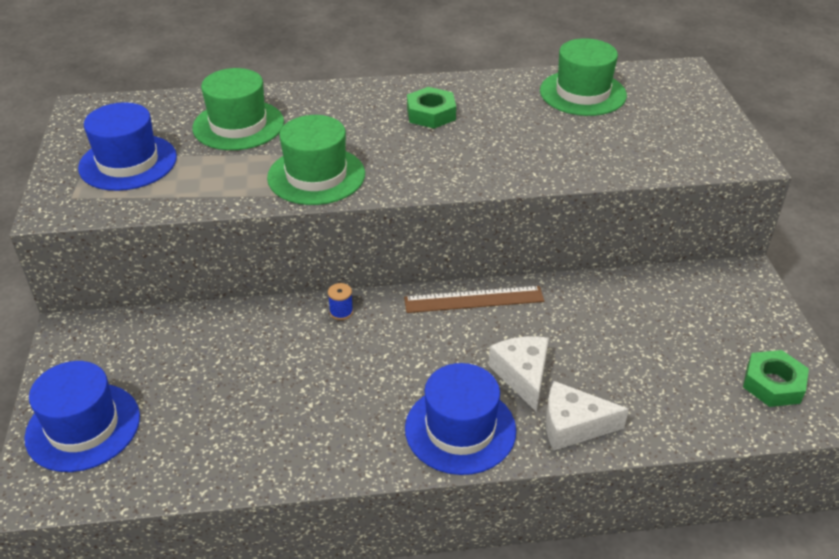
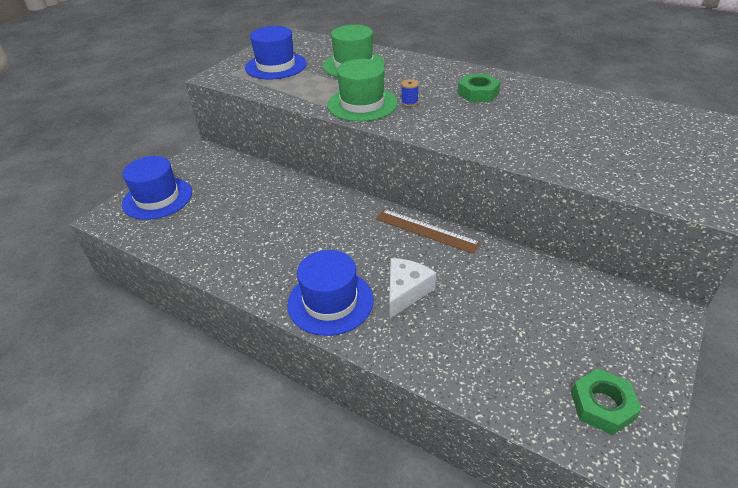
camera: 40 degrees right, 0 degrees up
(341, 312) = (338, 201): blue spool -> blue spool (409, 102)
(573, 425) = (404, 341): white cheese -> none
(582, 93) = (612, 114): green hat -> none

